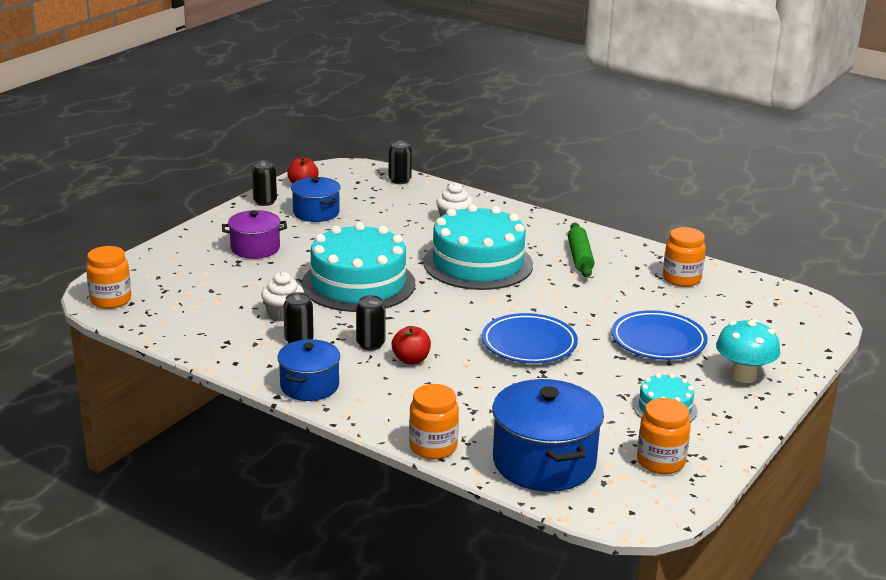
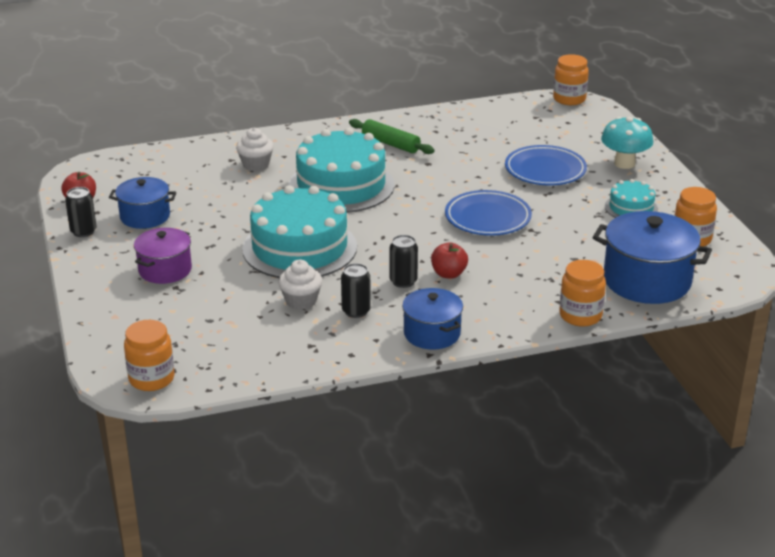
camera: 50 degrees left, 5 degrees up
(399, 180) = (148, 157): black can -> none
(681, 279) = (474, 124): orange jar -> orange jar (569, 99)

